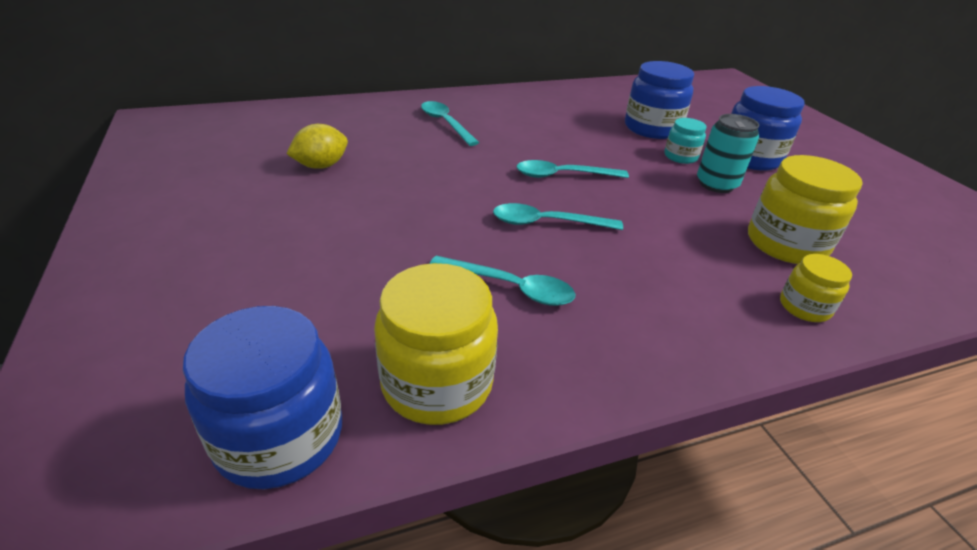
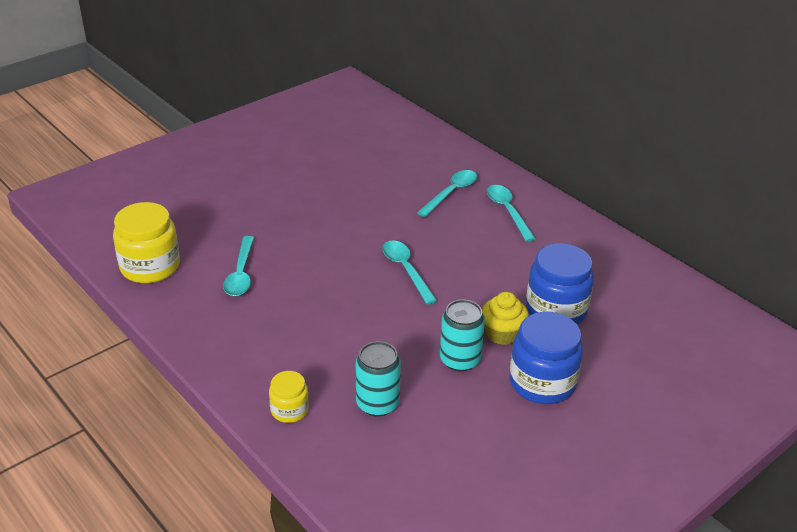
camera: 70 degrees right, 0 degrees up
(280, 436) = (102, 233): blue jar -> none
(321, 166) = (335, 163): yellow lemon -> none
(547, 223) = (326, 275): turquoise spoon -> turquoise spoon (508, 211)
(680, 157) = (502, 334): turquoise jar -> yellow cupcake
(786, 244) = (377, 403): yellow jar -> turquoise can

